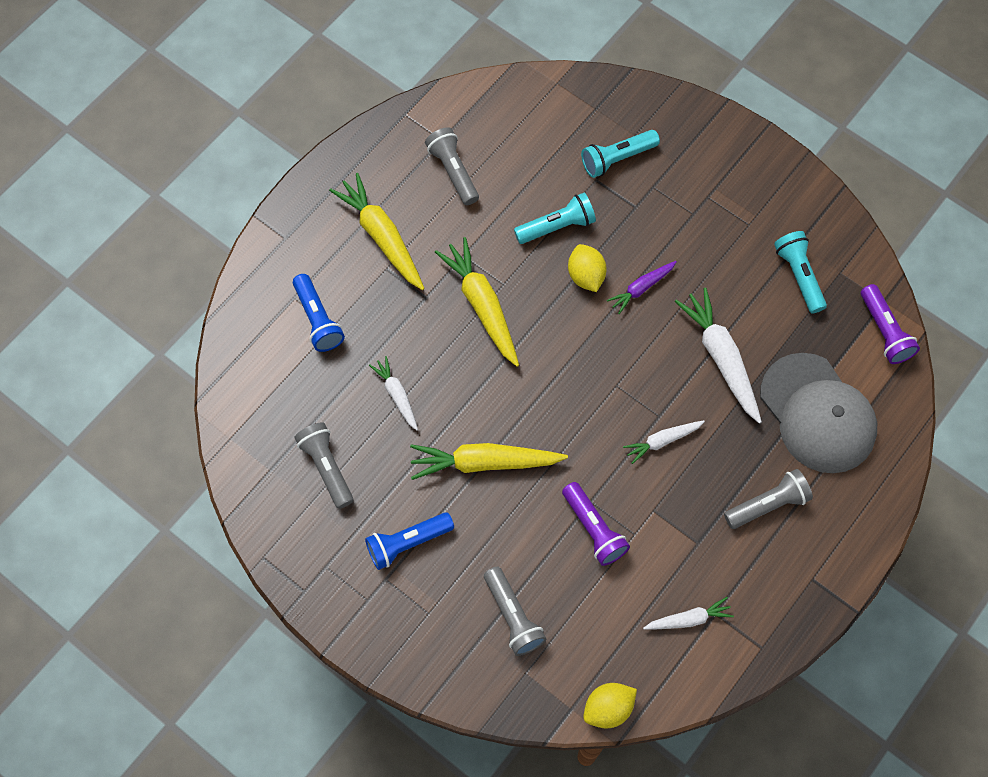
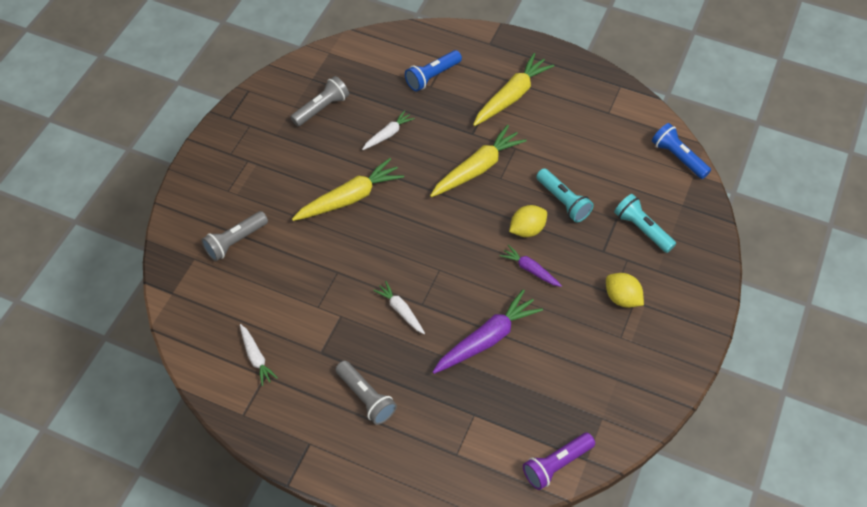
camera: 75 degrees right, 10 degrees down
(407, 543) = (277, 166): blue flashlight -> blue flashlight (678, 157)
(453, 172) = (583, 126): grey flashlight -> none
(484, 463) = (350, 198): yellow carrot -> yellow carrot turned 75 degrees clockwise
(594, 529) = (315, 278): purple flashlight -> none
(608, 708) = (176, 316): yellow lemon -> yellow lemon (622, 298)
(721, 358) = (487, 338): white carrot -> purple carrot
(798, 276) = (585, 385): turquoise flashlight -> none
(817, 414) = (459, 422): grey cap -> none

